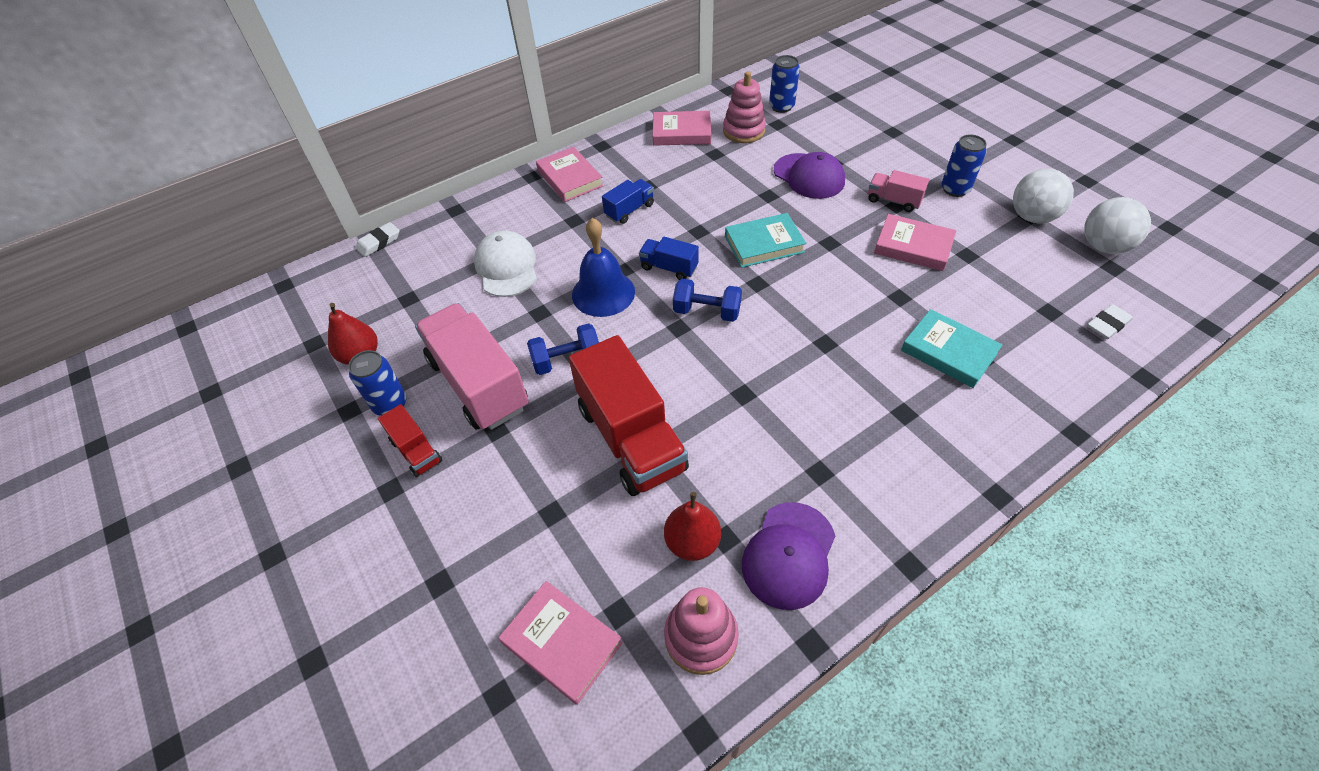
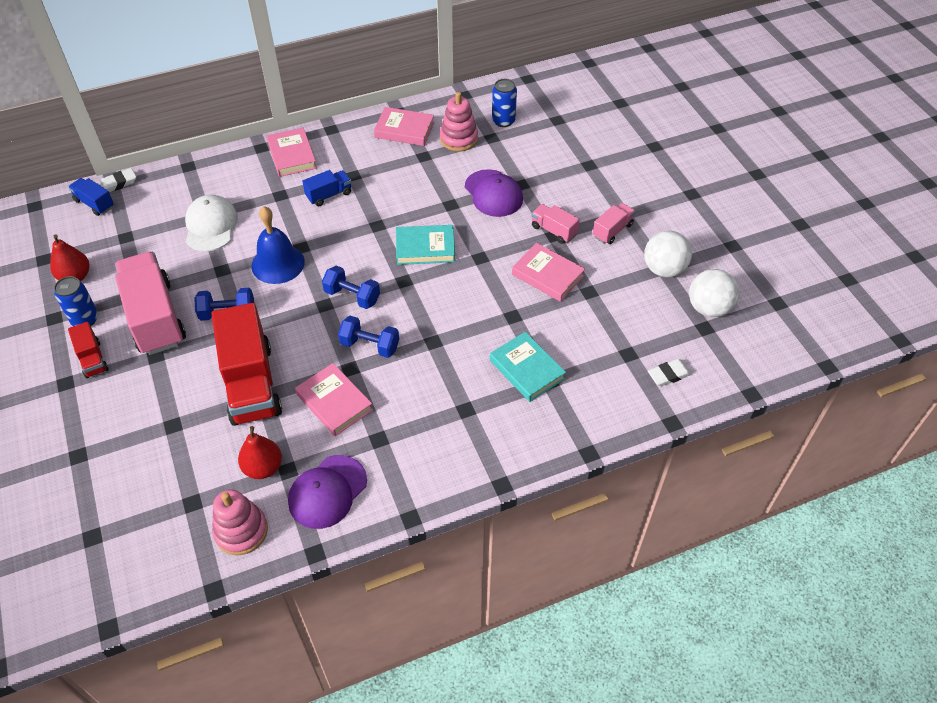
camera: 10 degrees right, 0 degrees up
(562, 643) = (146, 513): pink book -> pink book (334, 402)
(669, 268) = (339, 253): blue truck -> blue truck (94, 203)
(754, 363) = (370, 345): none -> blue dumbbell
(955, 189) = (612, 231): blue can -> pink truck

